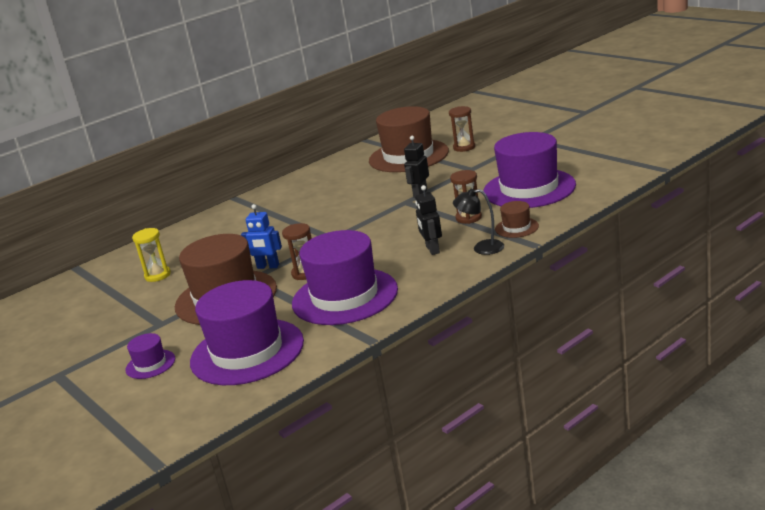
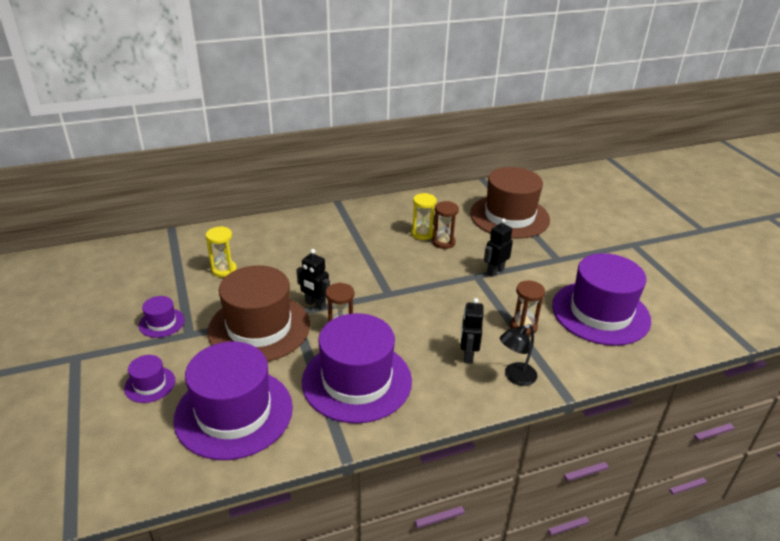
camera: 15 degrees right, 10 degrees up
(125, 326) = (161, 323): none -> purple hat
(268, 266) = (315, 304): blue robot -> black robot
(335, 192) = (422, 234): none -> yellow hourglass
(464, 147) = (565, 227): brown hourglass -> brown hourglass (443, 242)
(481, 248) = (515, 377): black lamp -> black lamp turned 60 degrees counterclockwise
(516, 227) = (562, 364): brown hat -> none

